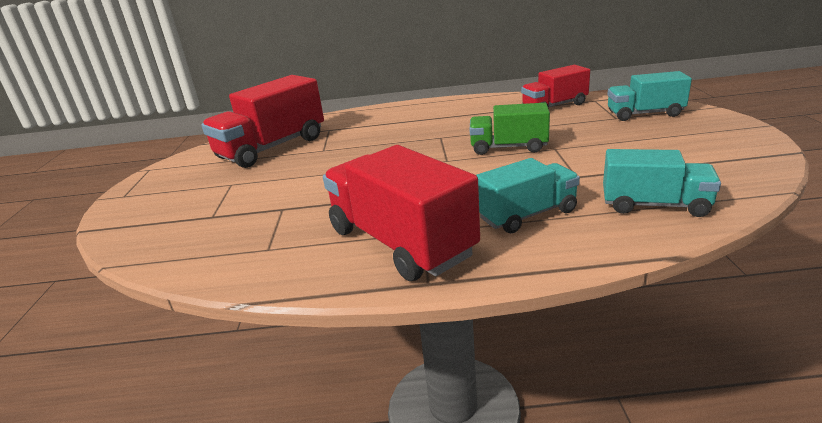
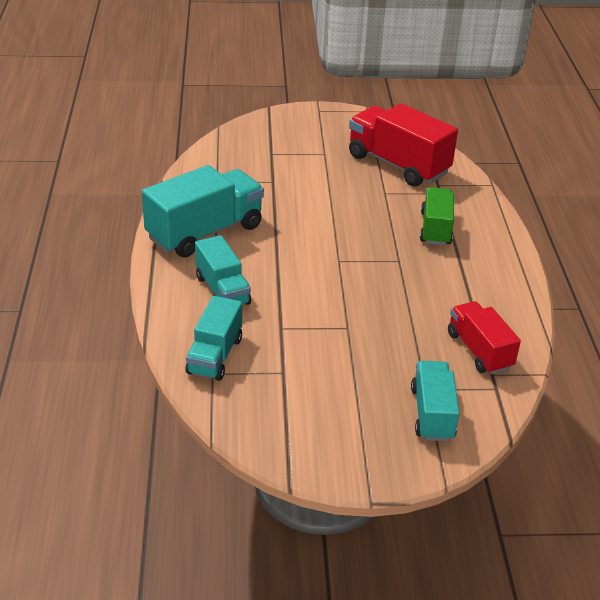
camera: 85 degrees right, 10 degrees up
(400, 242) = (205, 232): red truck -> turquoise truck
(508, 147) = (358, 299): green truck -> green truck (435, 228)

